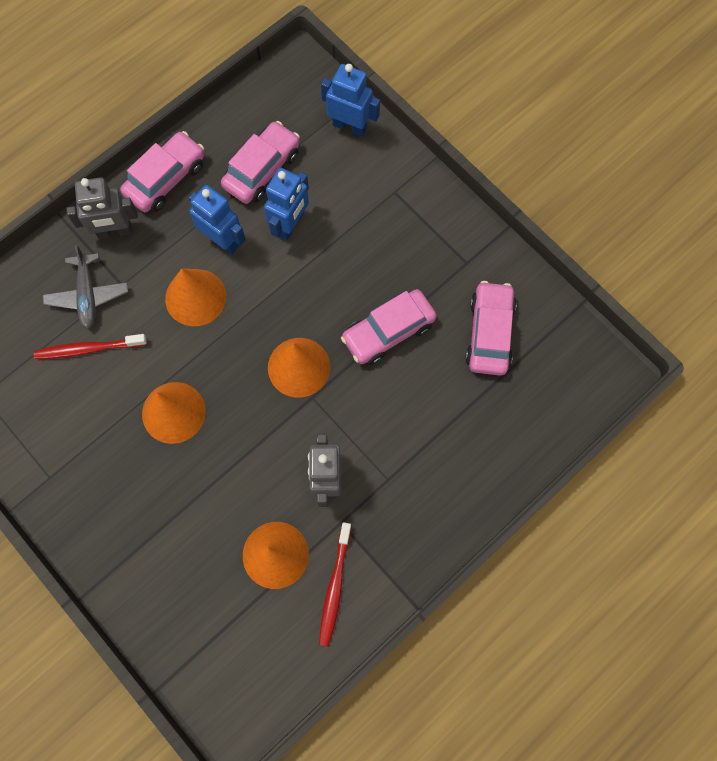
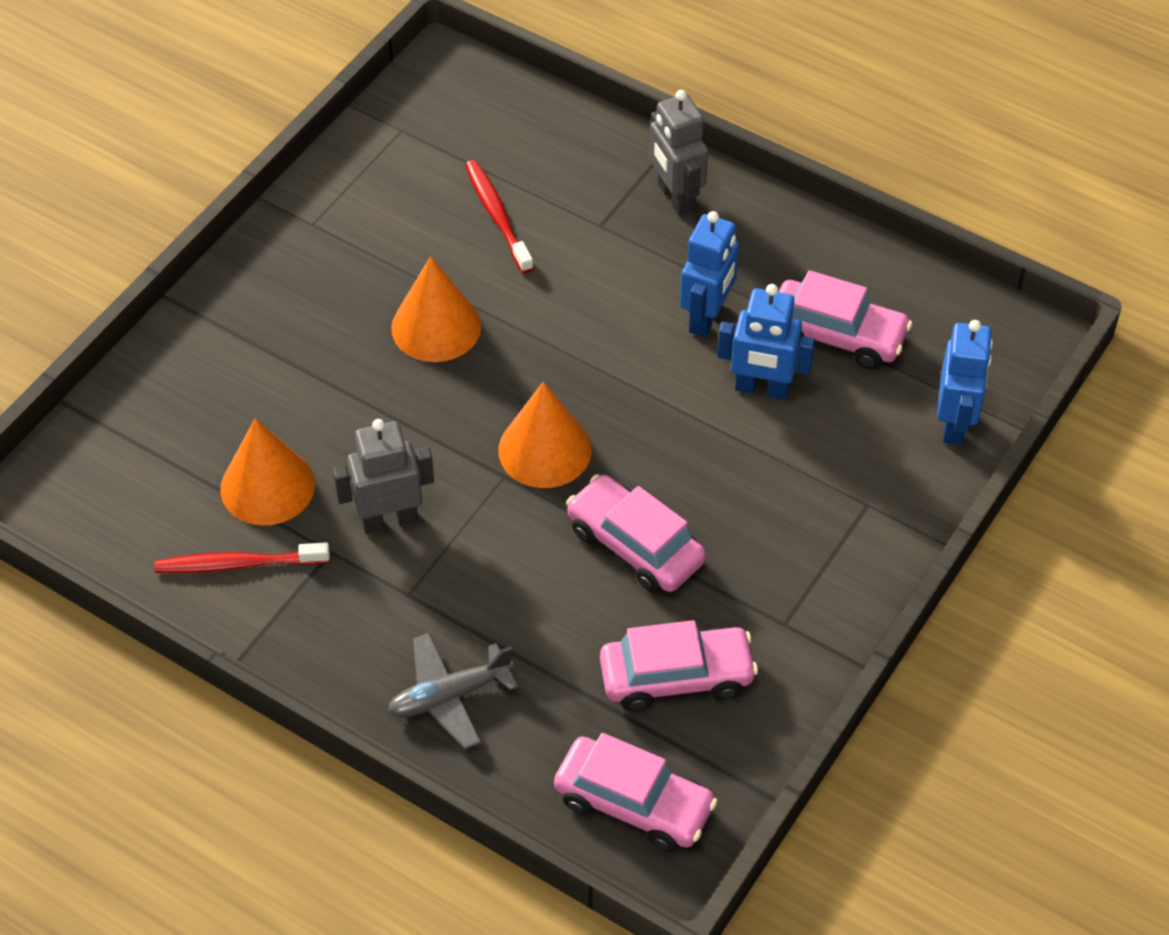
camera: 75 degrees right, 20 degrees down
(88, 295) = (573, 195): grey plane -> grey plane (449, 696)
(166, 179) = (777, 231): pink car -> pink car (634, 804)
(195, 297) = (610, 308): orange cone -> none

